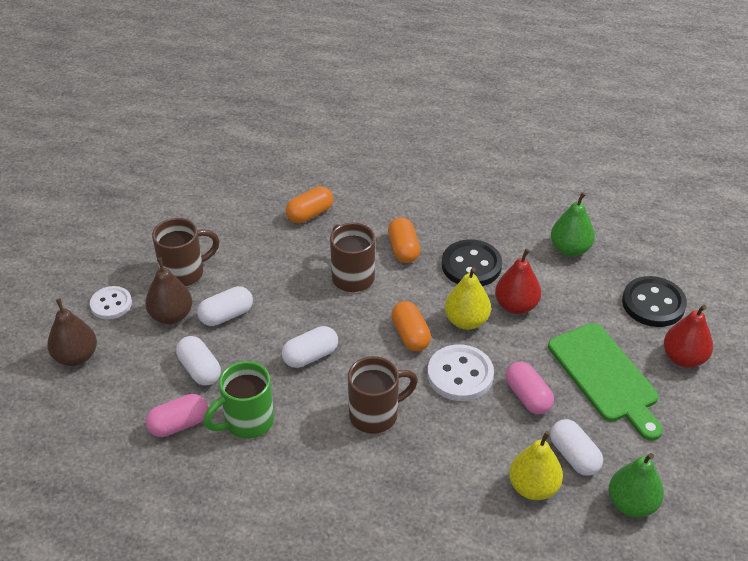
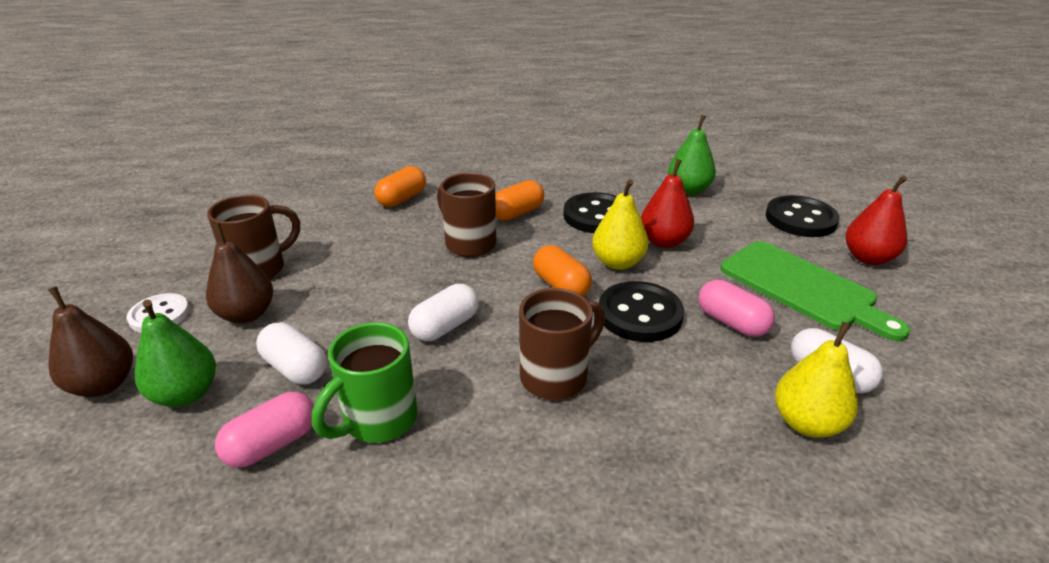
camera: 15 degrees left, 10 degrees down
(226, 315) = (322, 302): white capsule -> none
(403, 249) = (517, 213): orange capsule -> orange capsule turned 75 degrees clockwise
(460, 375) = (639, 314): white button -> black button
(632, 504) = (939, 416): green pear -> green pear (185, 394)

